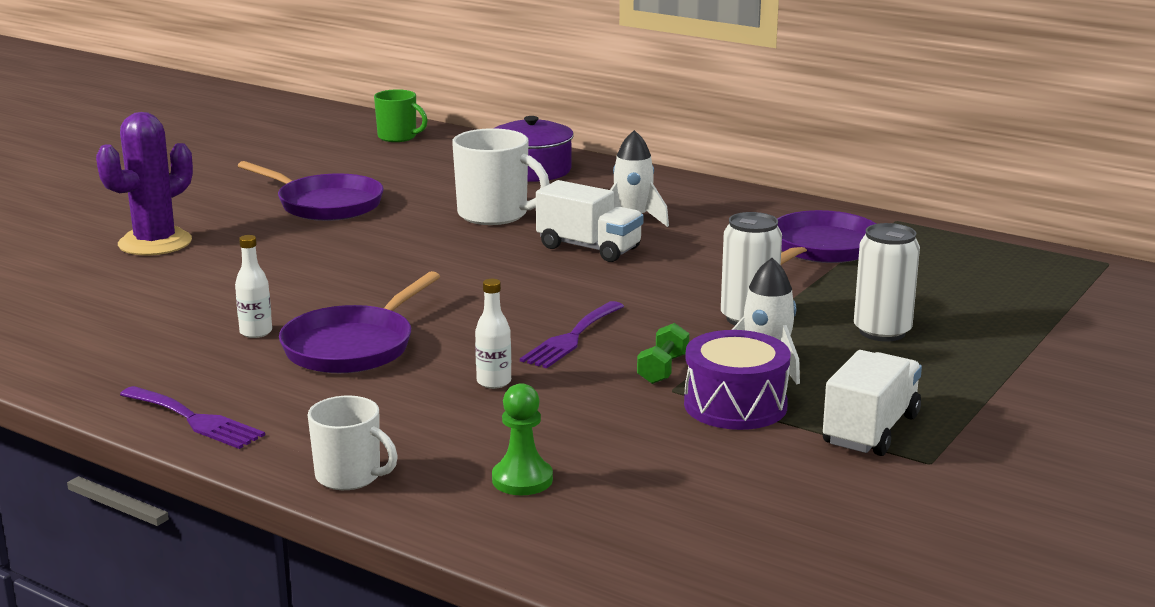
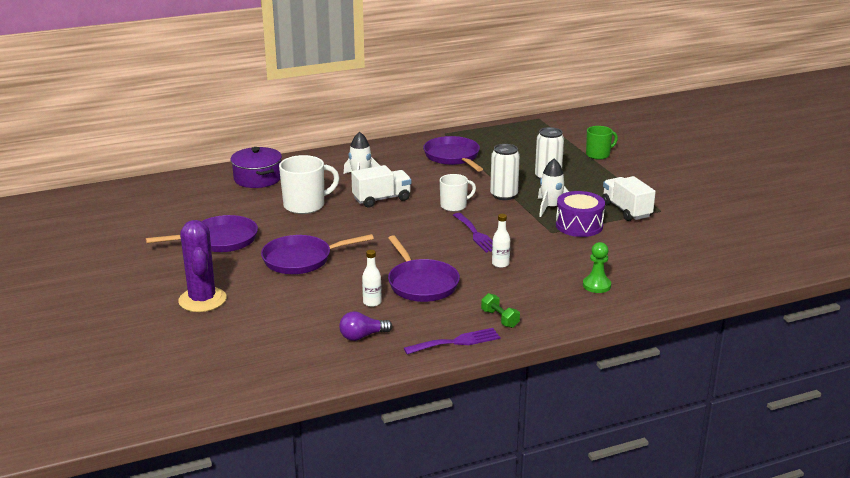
camera: 55 degrees left, 5 degrees up
(150, 354) = (362, 336): none -> purple light bulb
(330, 258) = (301, 259): none -> purple pan
(350, 476) = (555, 320): white mug -> white mug (454, 206)
(398, 137) = (144, 193): green mug -> green mug (598, 155)
(662, 369) = (530, 227): green dumbbell -> green dumbbell (499, 319)

